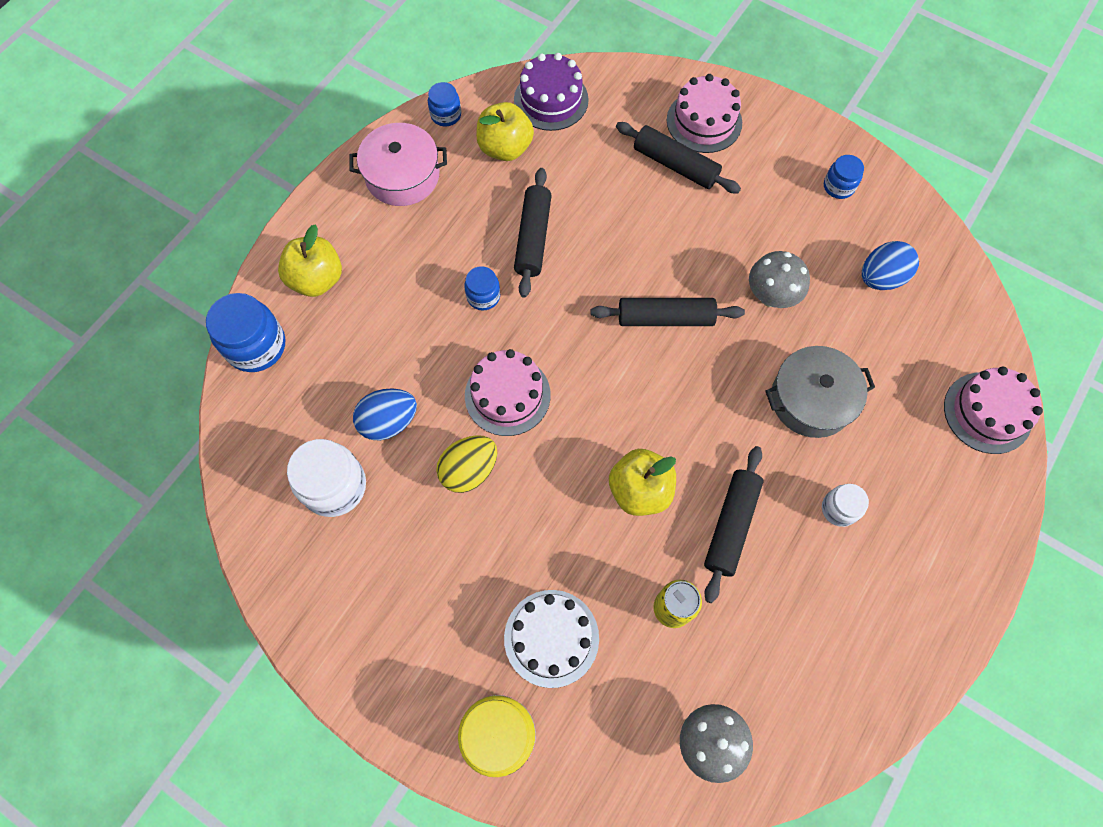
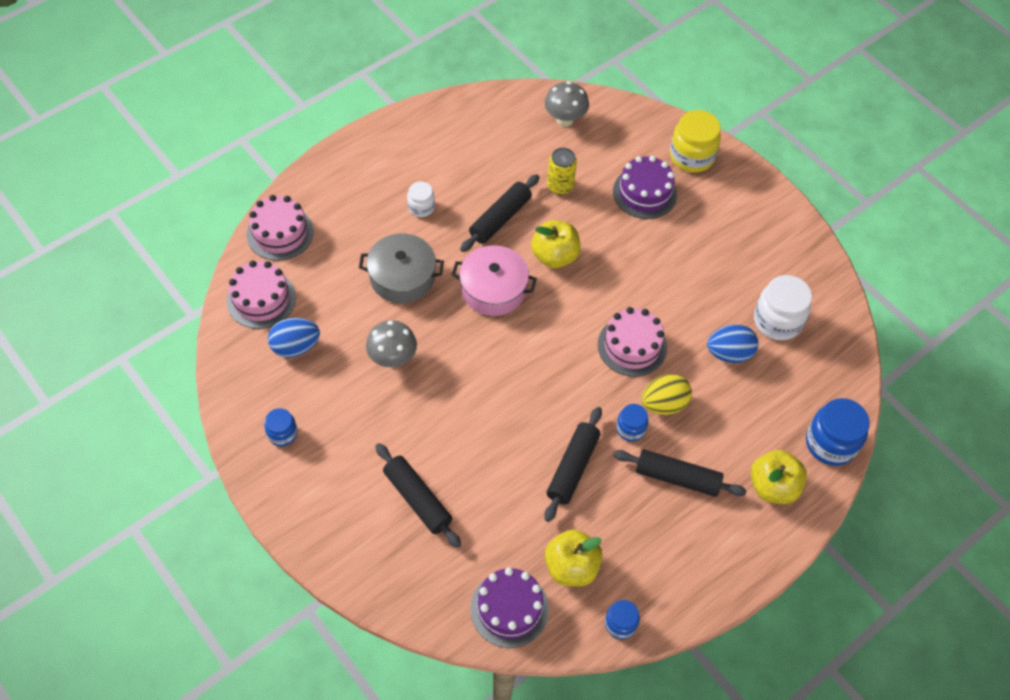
camera: 165 degrees left, 10 degrees down
(402, 175) = (678, 567): pink pot -> pink pot (493, 289)
(469, 470) = (675, 303): yellow egg -> yellow egg (664, 404)
(551, 638) = (644, 193): white cake -> purple cake
(665, 318) = (486, 367): black rolling pin -> black rolling pin (677, 478)
(704, 121) = (369, 536): pink cake -> pink cake (261, 299)

